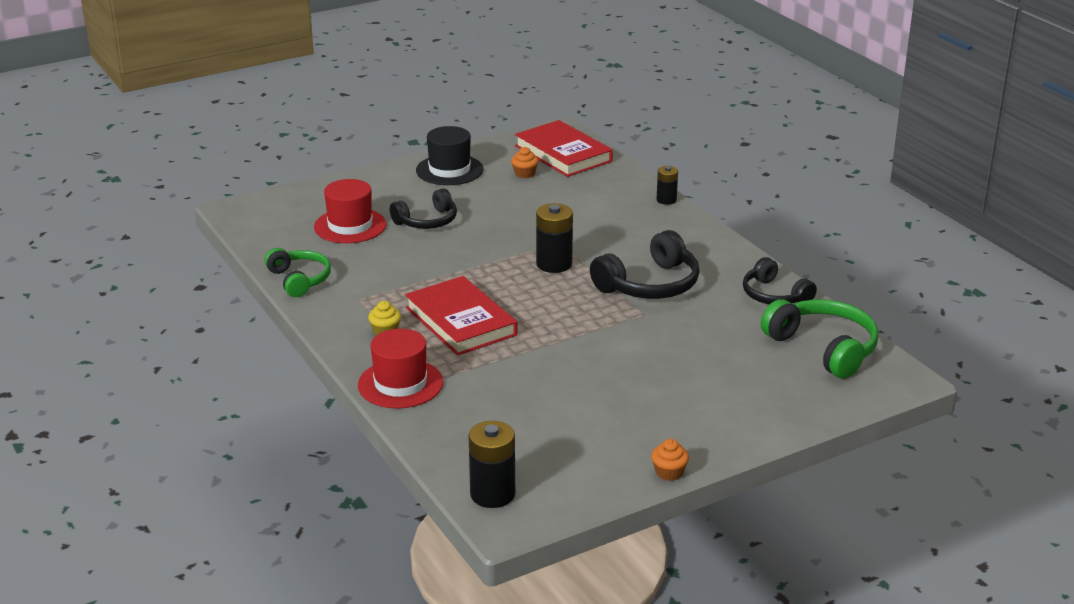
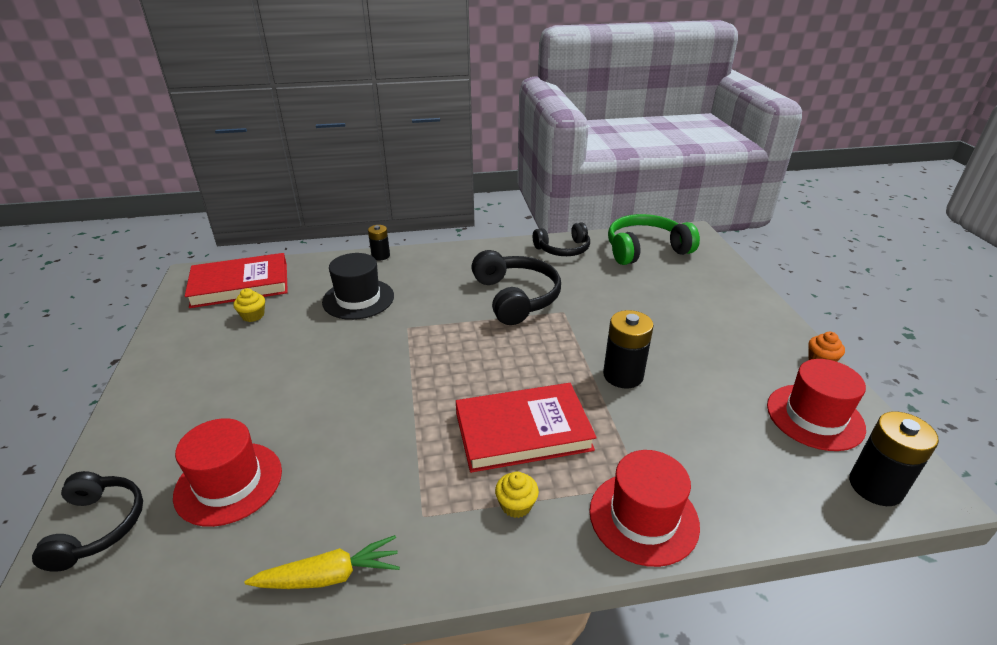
camera: 70 degrees left, 5 degrees up
(299, 280) = (329, 576): green headphones -> yellow carrot
(427, 221) = (283, 408): black headphones -> black headphones (98, 526)
(449, 170) = (185, 363): black hat -> black hat (358, 299)
(524, 174) = (253, 315): orange cupcake -> yellow cupcake
(554, 264) = (445, 340): black battery -> black battery (623, 375)
(569, 465) = (814, 417): none -> red hat

